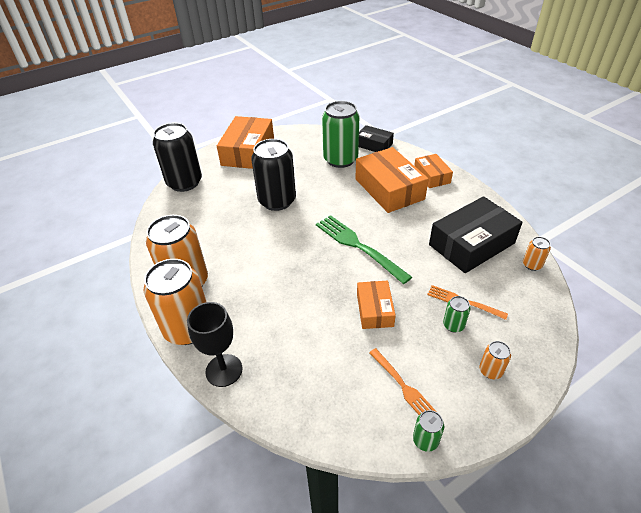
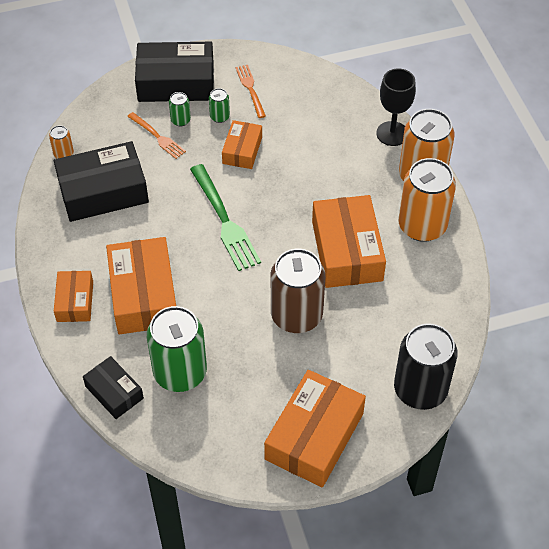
camera: 165 degrees left, 10 degrees up
(249, 248) = (347, 251): none -> orange box
(277, 201) = (296, 315): black can -> brown can
(425, 440) = (253, 55): green can -> green can (219, 117)
(490, 371) = (176, 82): orange can -> black box

